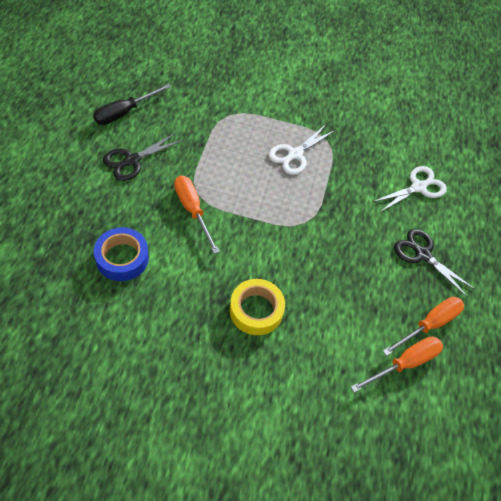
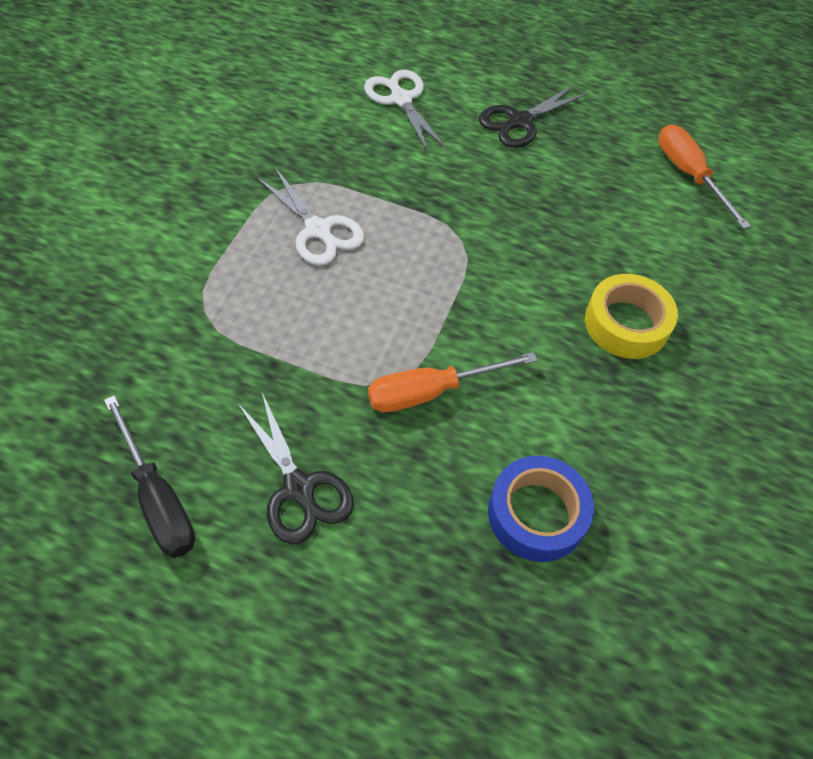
camera: 80 degrees left, 0 degrees up
(429, 325) = (629, 139): orange screwdriver -> none

